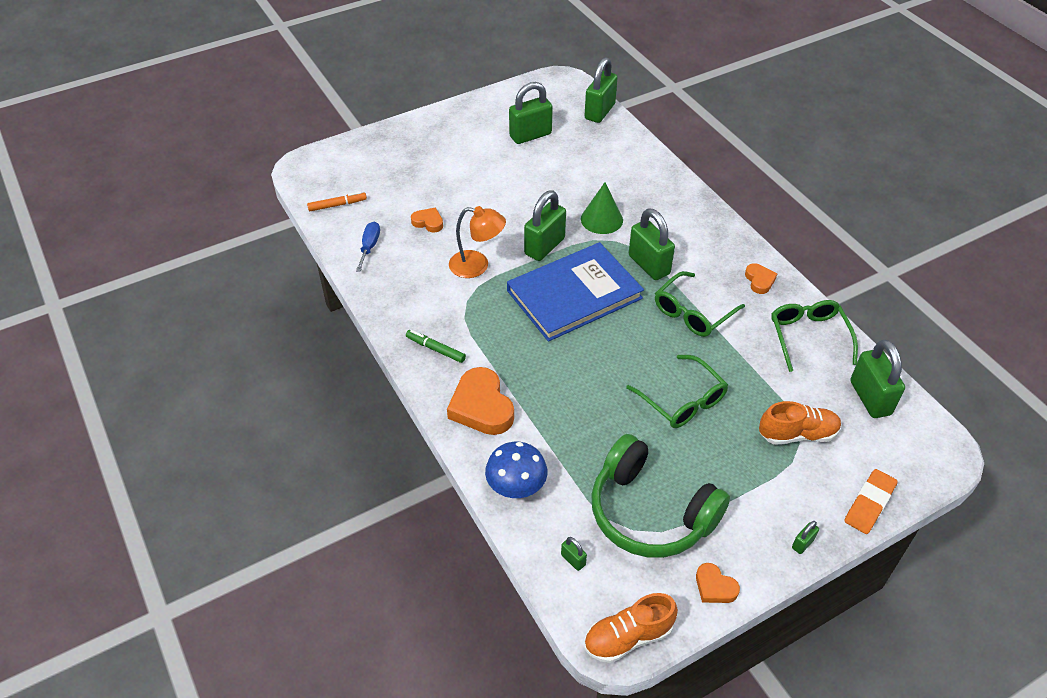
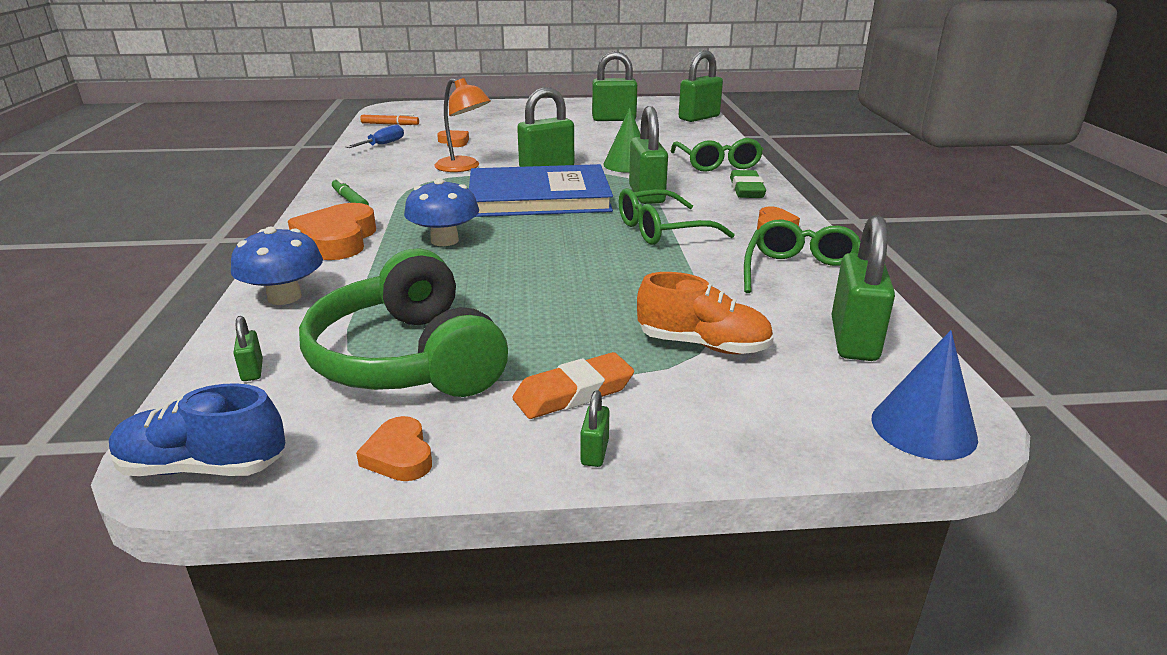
camera: 25 degrees right, 20 degrees down
(558, 379) = (444, 240): none -> blue mushroom
(627, 637) = (203, 467): orange shoe -> blue shoe
(682, 400) = (571, 284): green glasses -> green glasses (717, 163)
(712, 233) = (746, 189): none -> green eraser
(802, 543) = (594, 452): green padlock -> green padlock turned 60 degrees counterclockwise
(869, 504) = (756, 442): orange eraser -> orange eraser (573, 393)
(935, 461) = (923, 428): none -> blue cone

